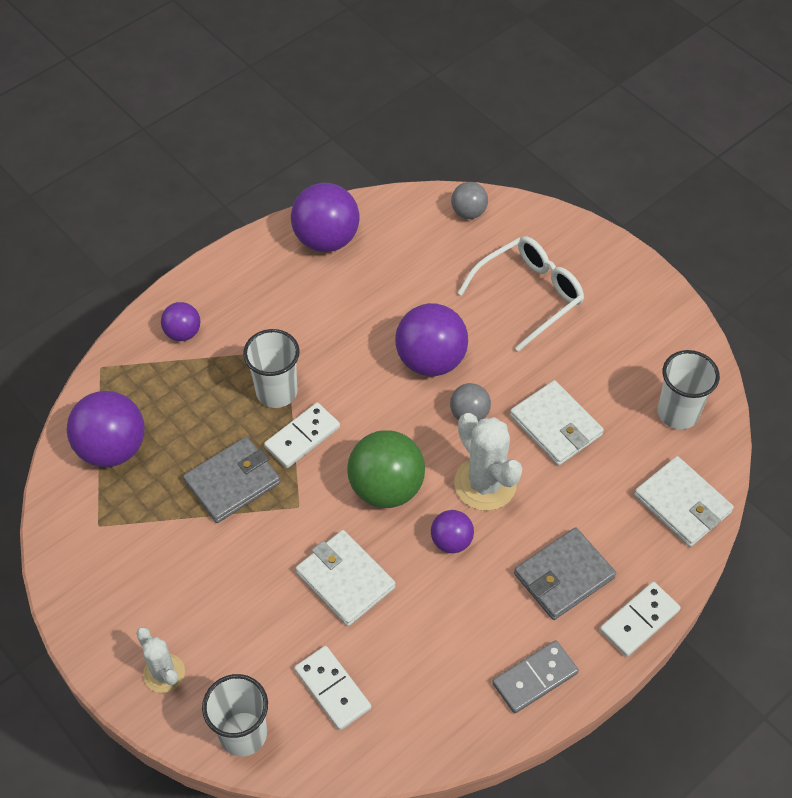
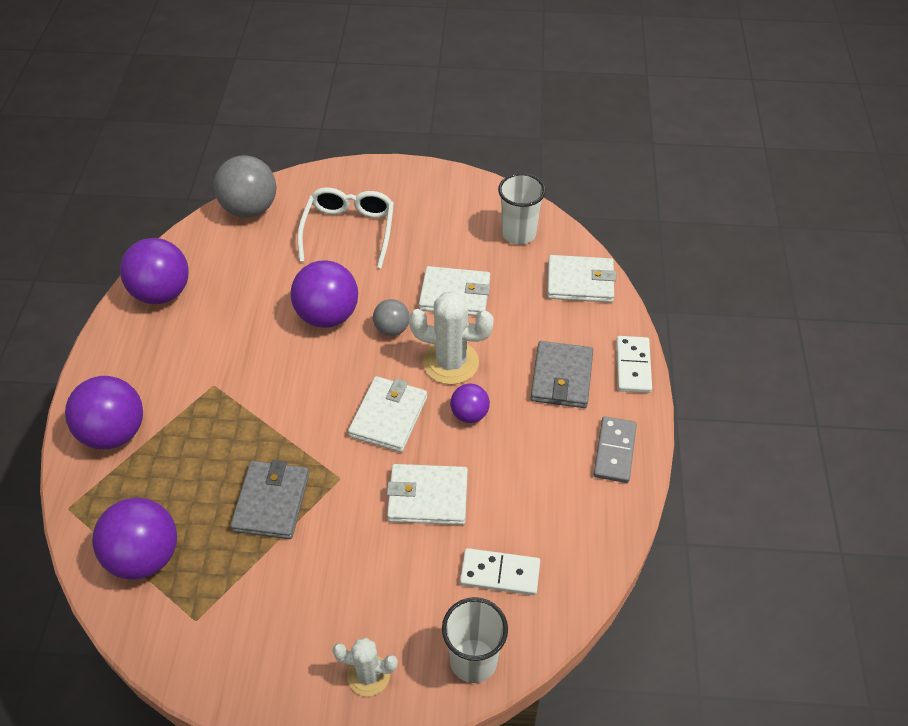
camera: 45 degrees left, 5 degrees down
(183, 333) = (114, 433): purple ball -> purple ball, size x1.82
(276, 392) = (237, 417): white cup -> none
(302, 437) = (291, 431): white domino -> none
(386, 488) = (388, 416): green ball -> white wallet
(468, 212) = (250, 209): grey ball -> grey ball, size x1.82

